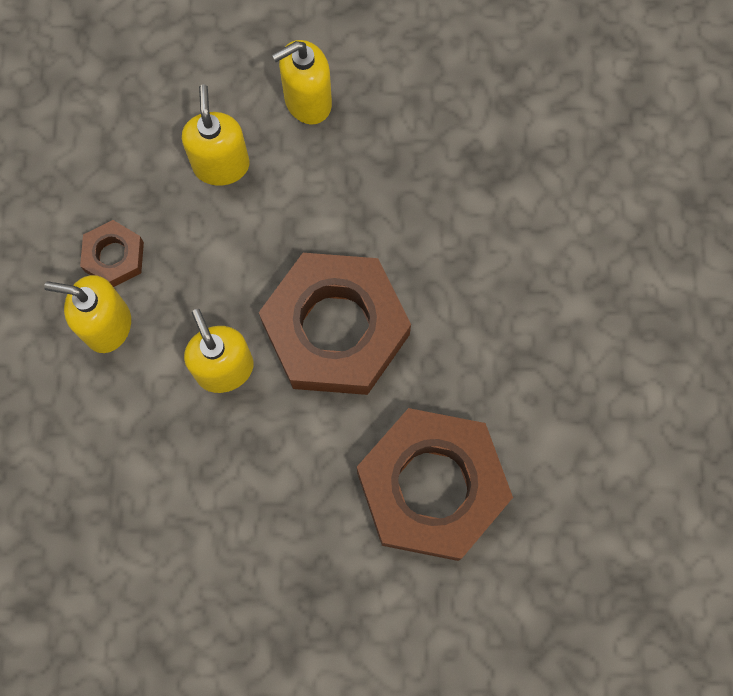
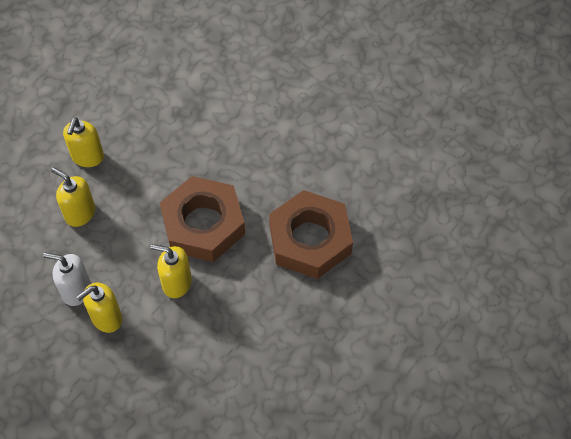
camera: 50 degrees left, 15 degrees down
(114, 256) = (76, 290): brown nut -> white soap dispenser

